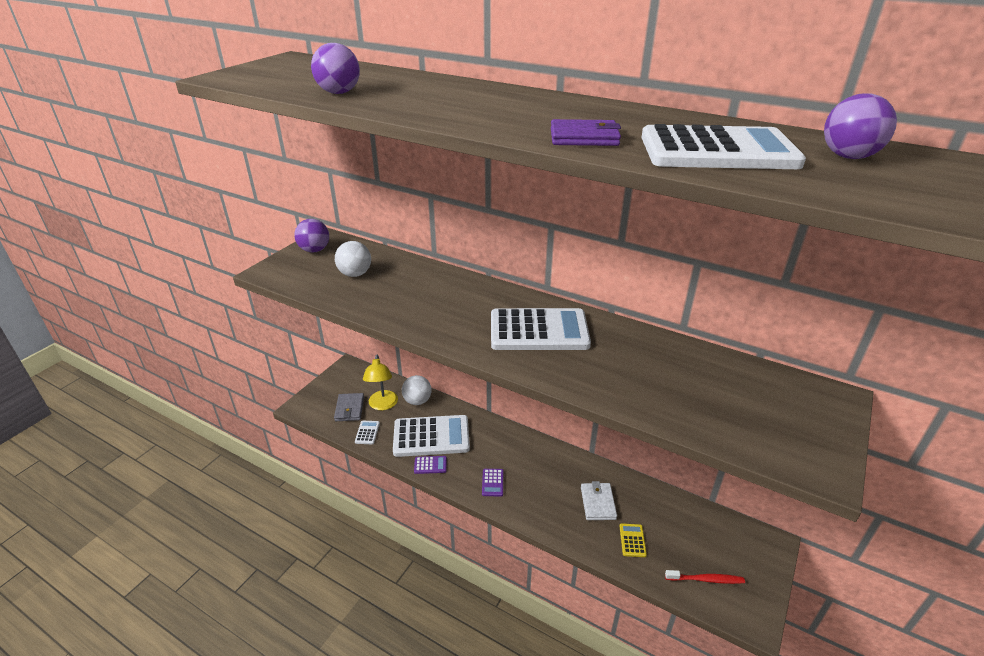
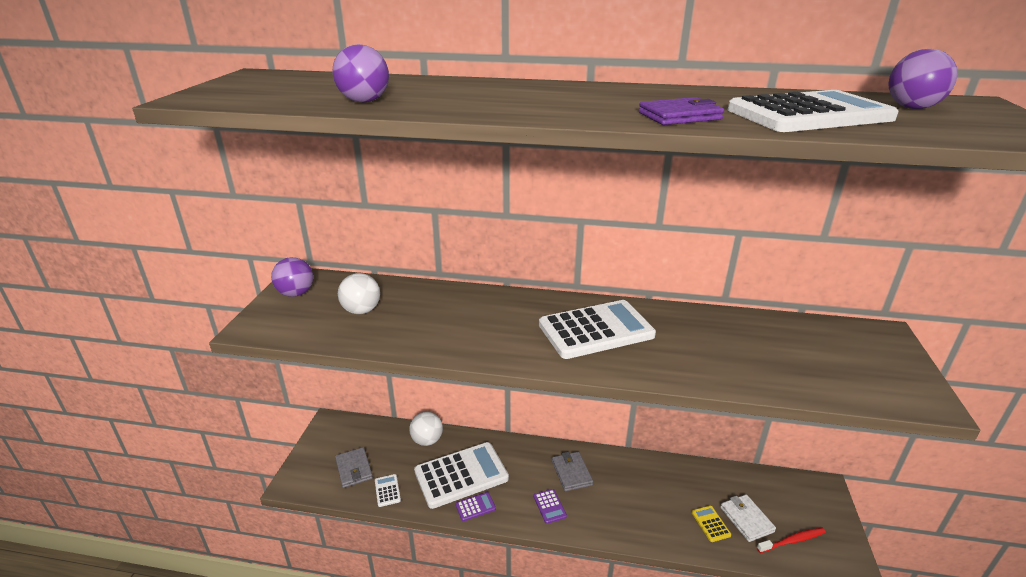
camera: 20 degrees left, 5 degrees down
(383, 405) = (390, 455): yellow lamp -> none
(526, 461) = (571, 473): none -> grey wallet
(598, 503) = (660, 496): white wallet -> white wallet (746, 519)

